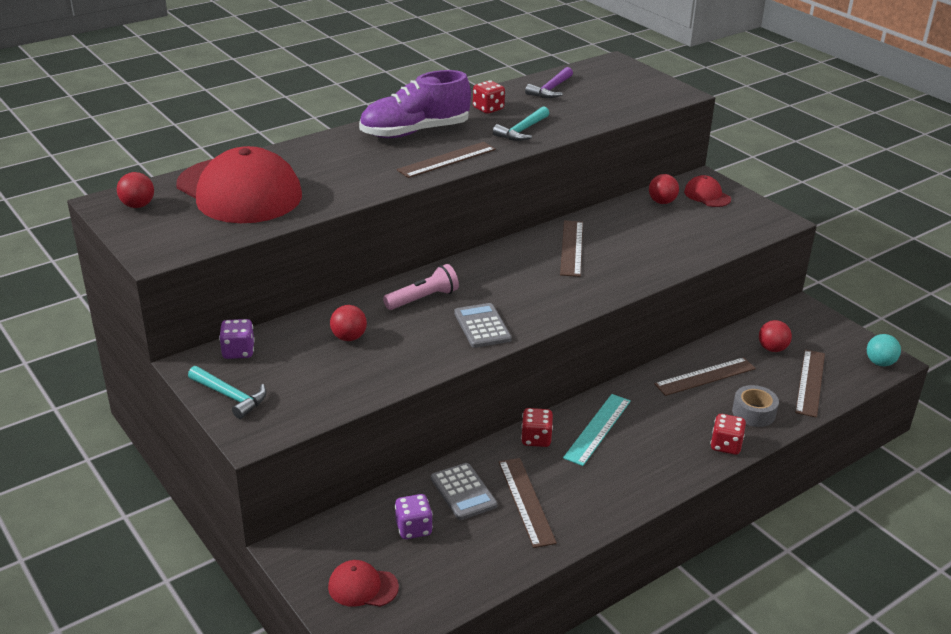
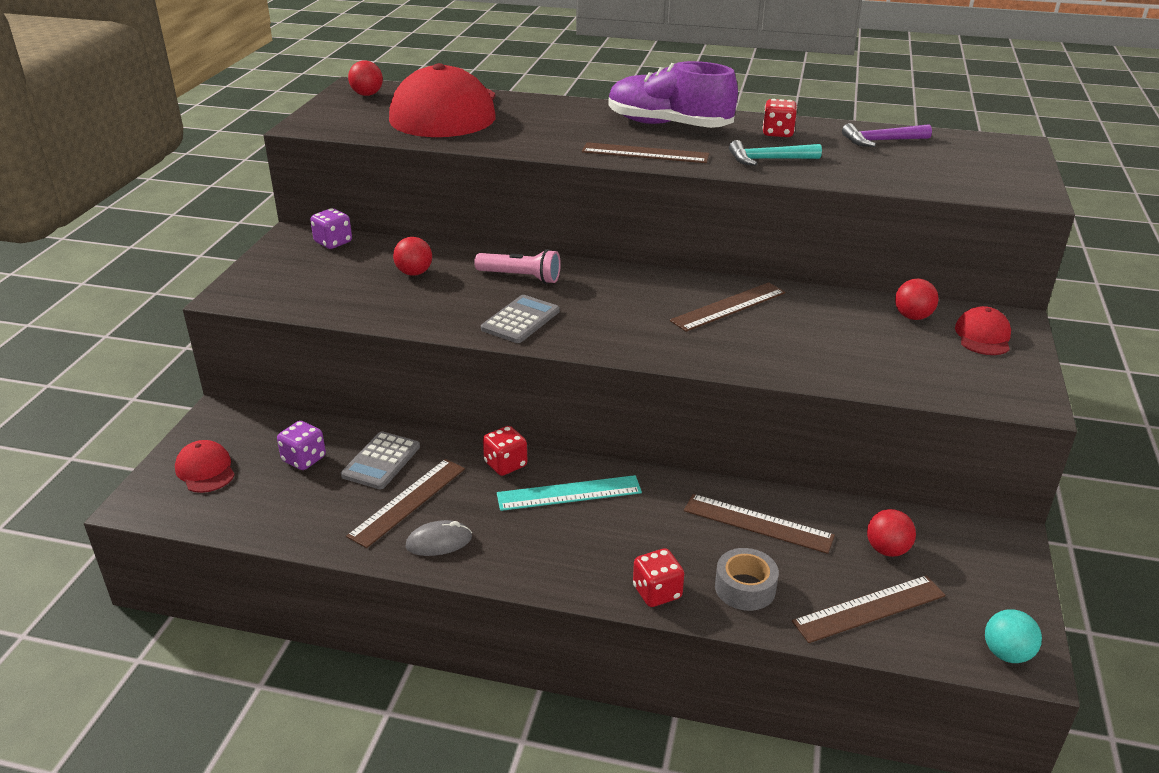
camera: 50 degrees right, 0 degrees up
(230, 396) = (271, 265): turquoise hammer -> none
(586, 508) = (439, 542): none -> grey mouse

